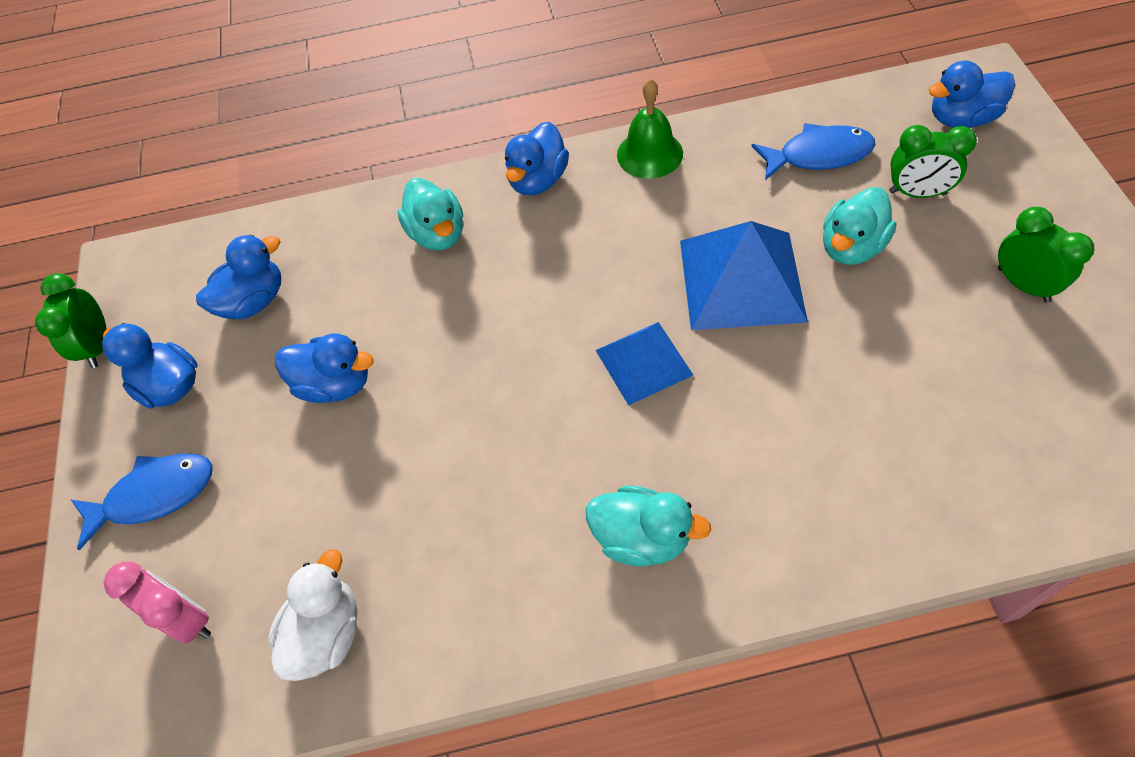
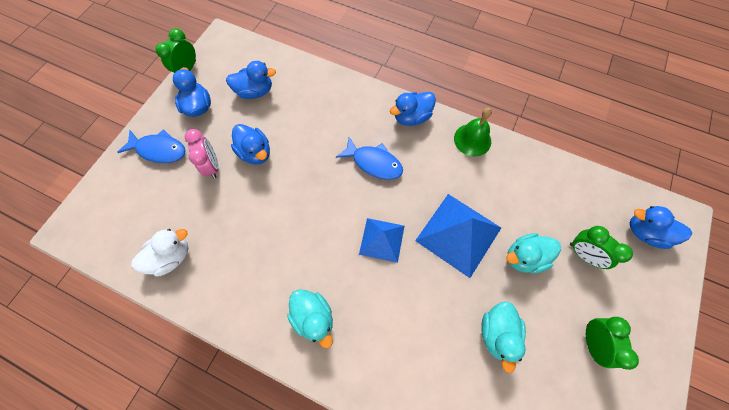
camera: 30 degrees right, 10 degrees up
(187, 618) = (132, 210): pink clock -> pink clock (212, 166)
(438, 234) = (349, 113): turquoise duck -> turquoise duck (497, 333)
(818, 155) = (552, 198): blue fish -> blue fish (374, 163)

